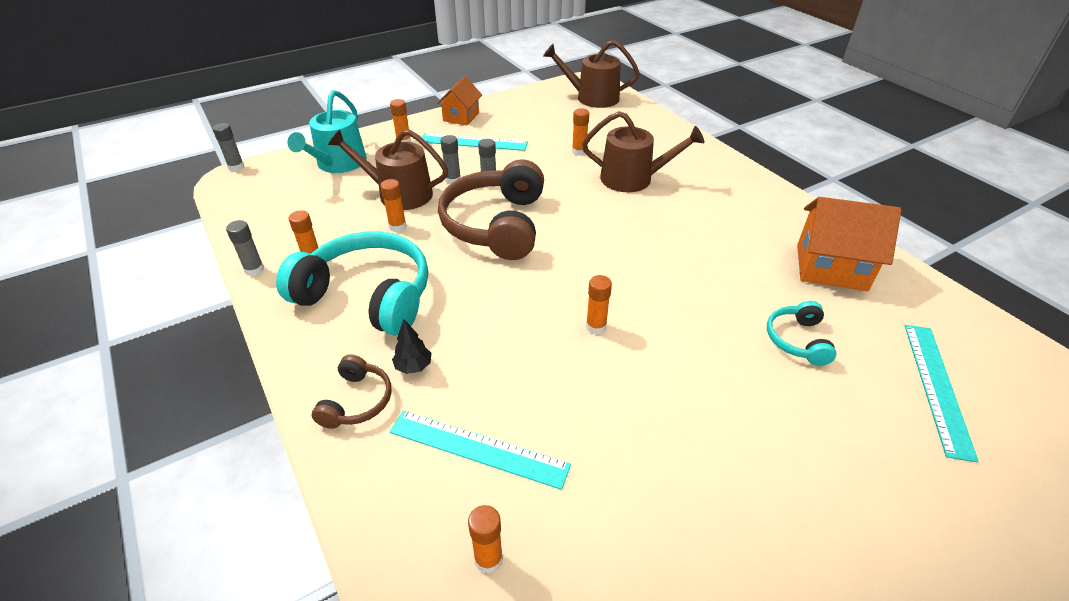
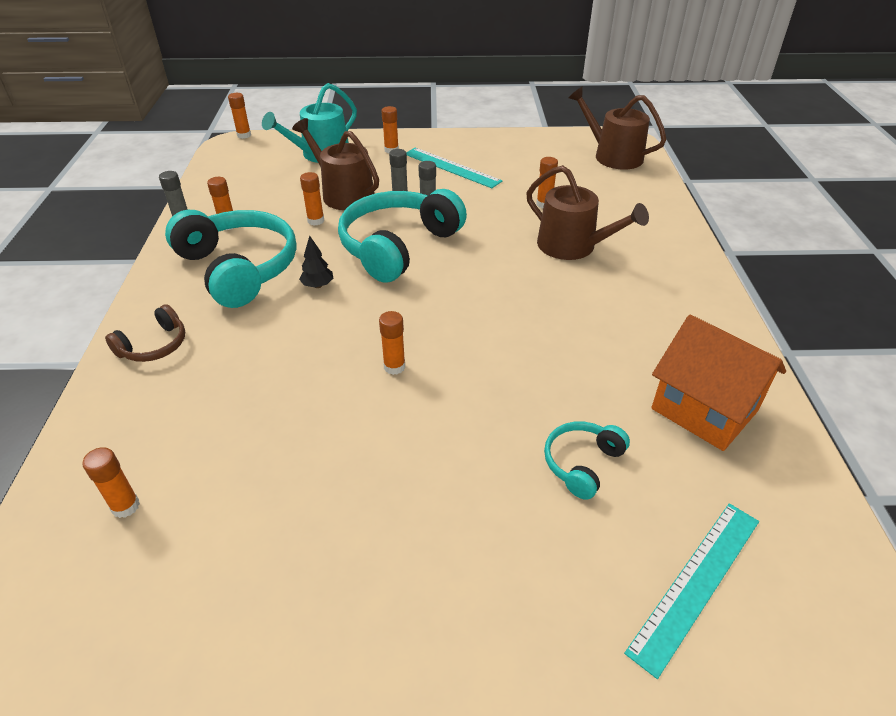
camera: 30 degrees right, 0 degrees up
(236, 167) = (244, 135): grey glue stick -> orange glue stick
(413, 367) = (217, 337): black tree -> black tree (318, 285)
(461, 117) = (463, 141): orange house -> none
(478, 448) = (201, 421): turquoise ruler -> none
(496, 224) = (398, 246): brown headphones -> turquoise headphones

